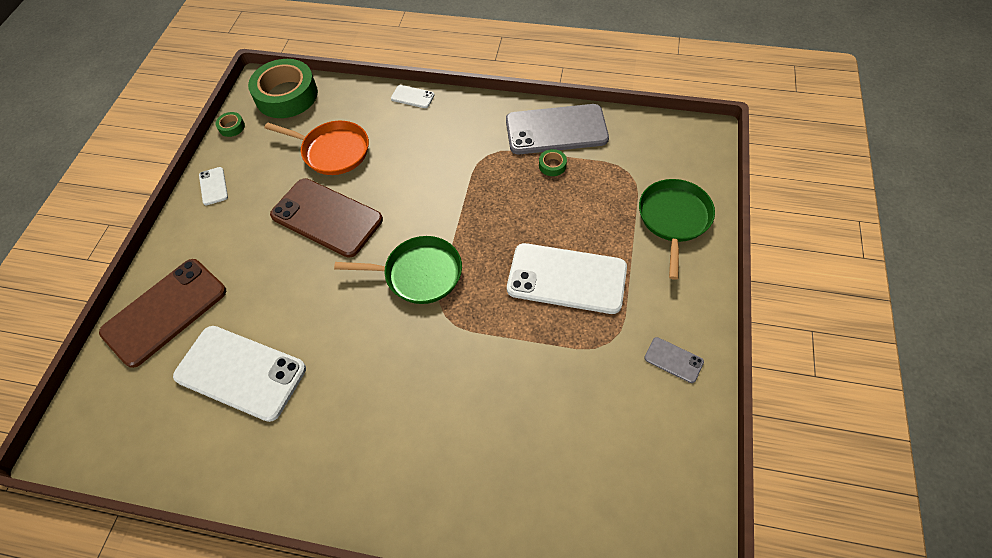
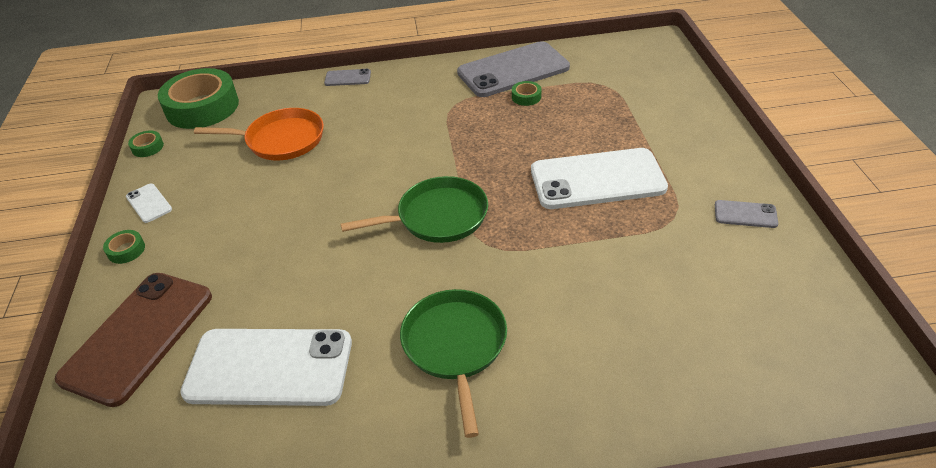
camera: 20 degrees left, 15 degrees down
(183, 228) = (126, 250): none -> green tape
(327, 217) = (304, 196): brown phone -> none
(412, 97) = (347, 78): white phone -> grey phone
(674, 219) = (670, 108): green pan -> green pan (455, 346)

